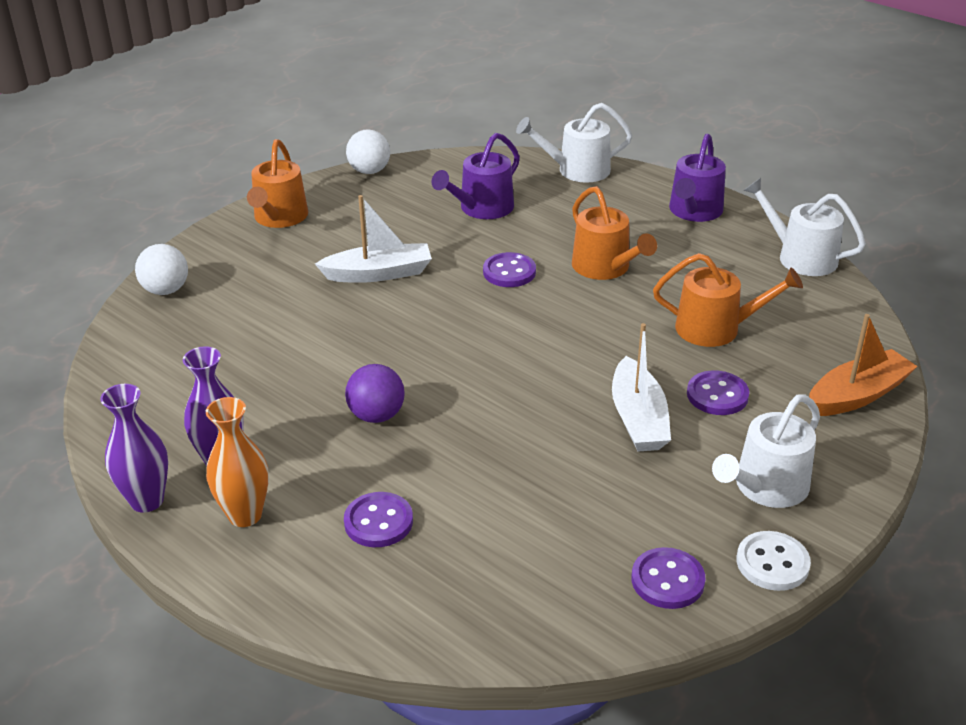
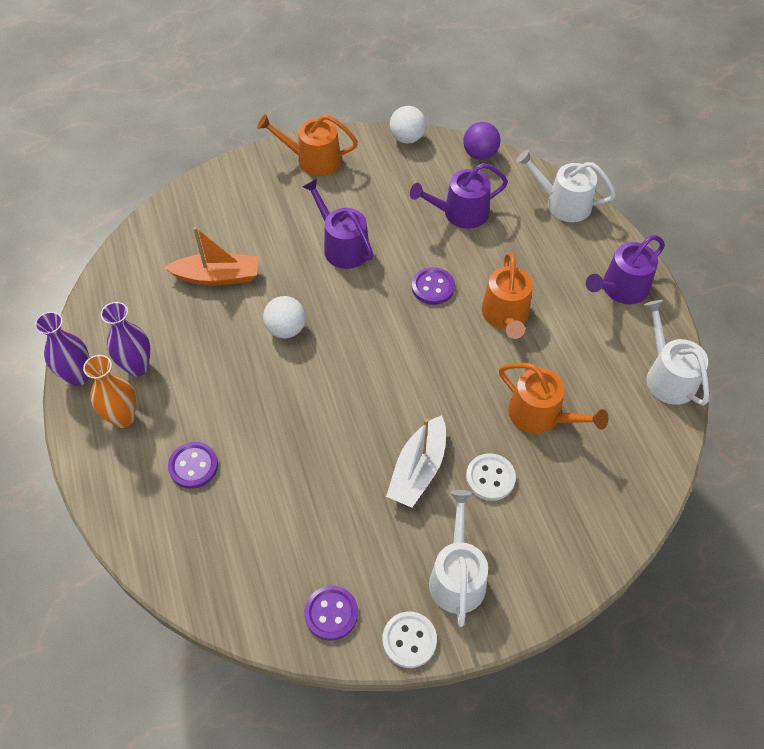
camera: 30 degrees right, 20 degrees up
(166, 290) = (198, 198): white ball -> white ball (286, 329)
(279, 218) = (313, 160): orange watering can -> orange watering can turned 60 degrees clockwise
(376, 415) = (252, 377): purple ball -> purple ball (480, 154)
(379, 273) = (342, 246): white boat -> purple watering can
(717, 395) = (490, 478): purple button -> white button
(766, 487) = (457, 576): white watering can -> white watering can turned 105 degrees clockwise
(857, 395) = (594, 533): orange boat -> orange boat (217, 276)

